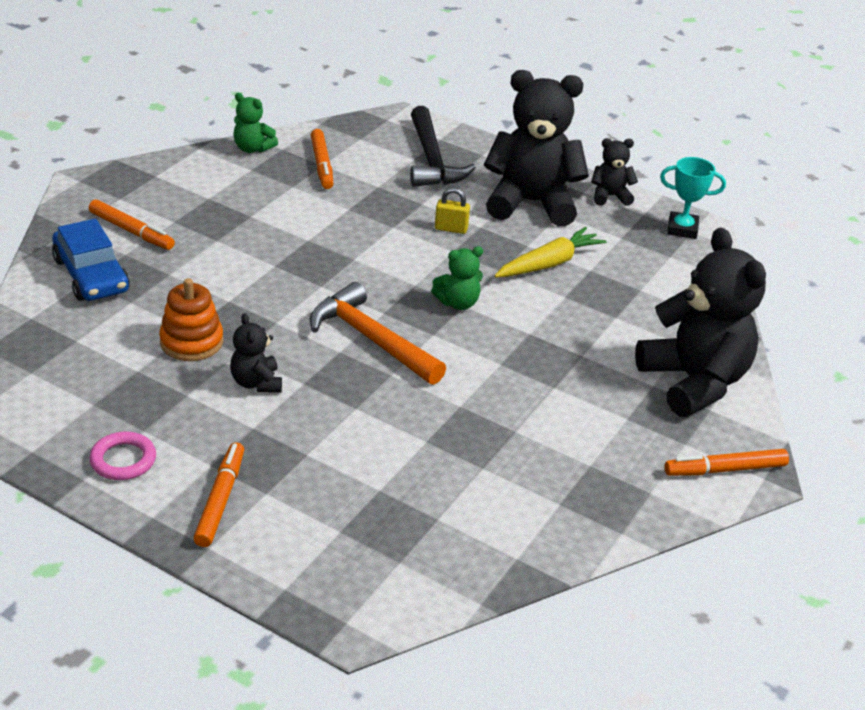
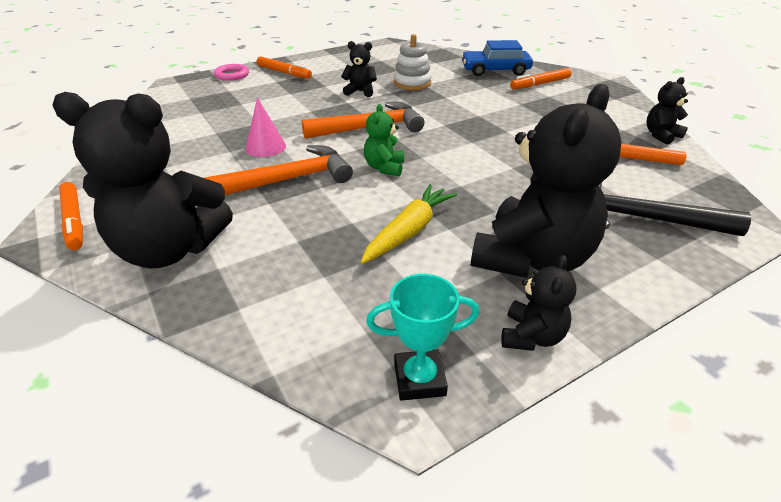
camera: 120 degrees right, 0 degrees up
(123, 460) = (334, 60): pink ring -> pink ring (232, 75)
(191, 342) = (412, 83): orange stacking toy -> white stacking toy
(253, 148) = (661, 135): green teddy bear -> black teddy bear
(451, 229) = (497, 193): yellow padlock -> none
(483, 405) = (265, 147): none -> pink cone
(533, 358) = (289, 179): none -> orange hammer
(549, 263) = (409, 231): yellow carrot -> yellow carrot turned 135 degrees counterclockwise
(682, 229) = (419, 379): turquoise trophy -> turquoise trophy turned 45 degrees clockwise
(725, 469) = (74, 221): orange marker -> orange marker turned 135 degrees clockwise

